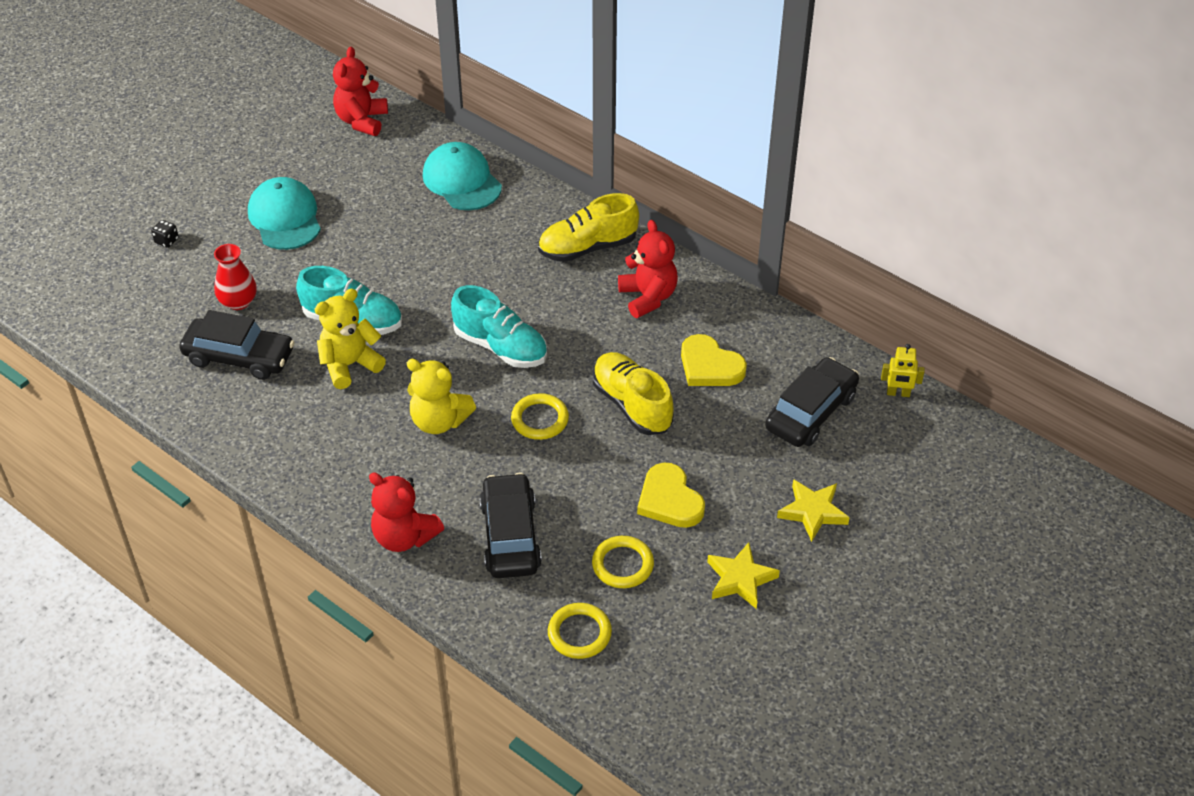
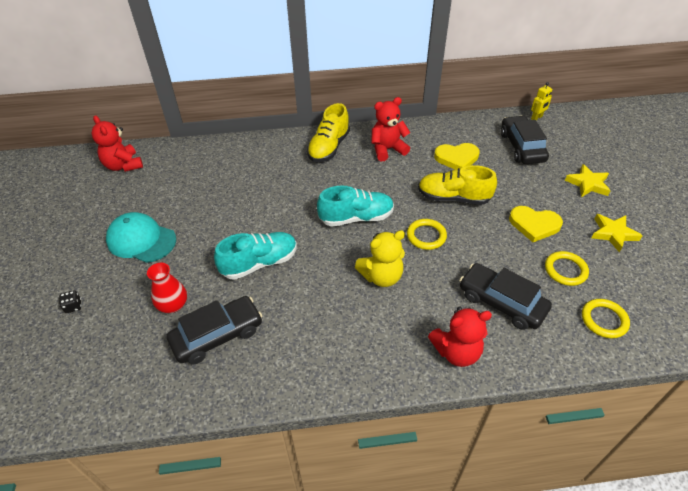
camera: 45 degrees left, 0 degrees up
(350, 365) = (291, 287): yellow teddy bear -> none
(462, 181) = (222, 159): turquoise cap -> none
(648, 297) = (387, 149): red teddy bear -> red teddy bear turned 45 degrees counterclockwise

